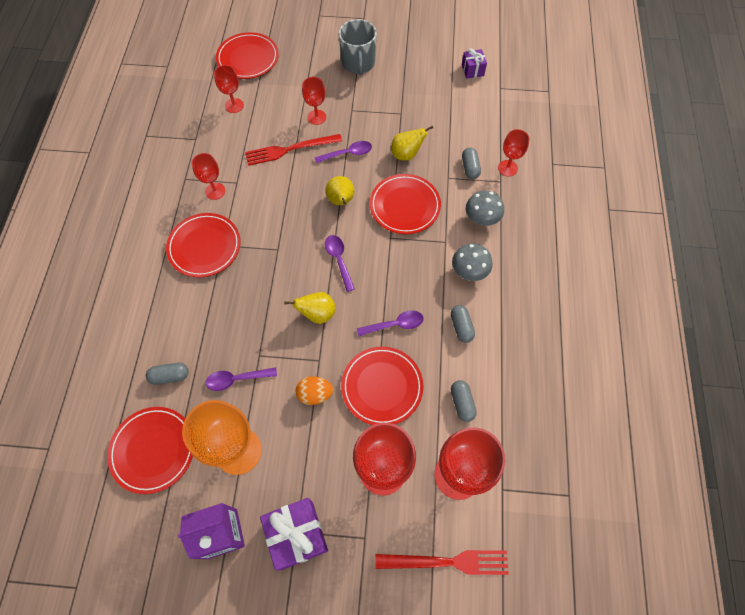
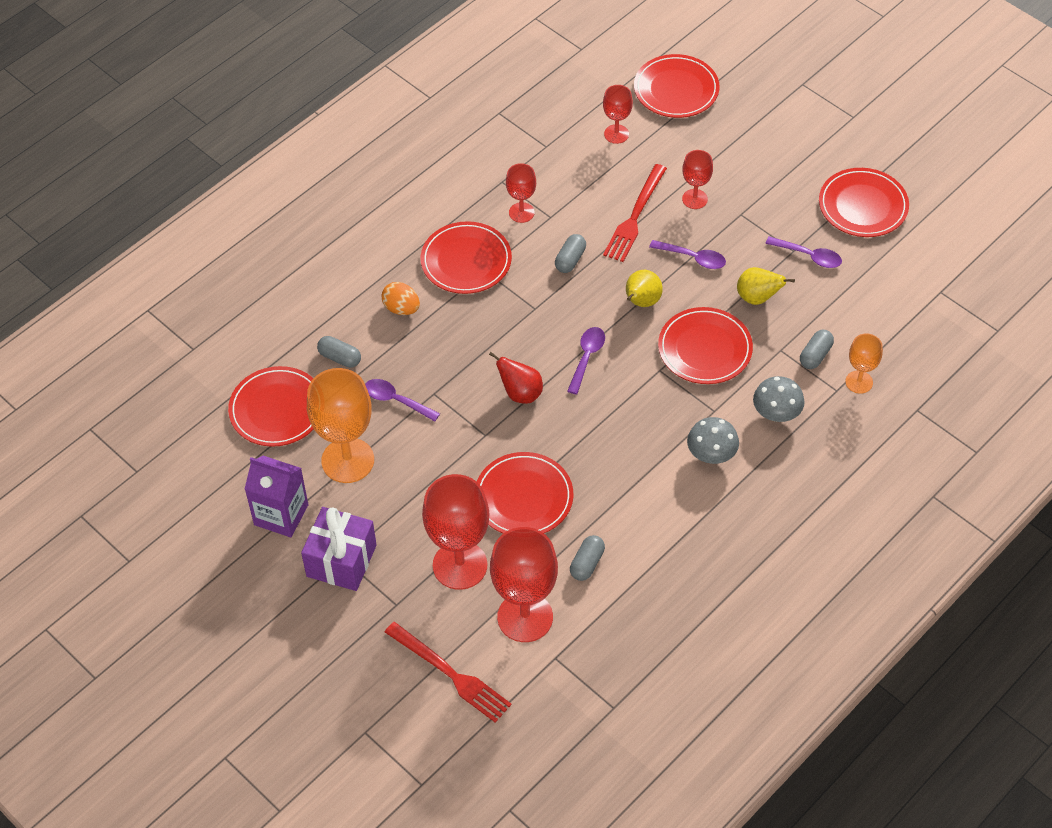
camera: 40 degrees right, 10 degrees down
(290, 149) = (635, 216): red fork -> red fork turned 90 degrees counterclockwise
(315, 394) = (456, 461): orange egg -> orange egg (401, 308)
(317, 314) = (520, 393): yellow pear -> red pear
(358, 63) = (797, 166): grey mug -> none
(395, 324) = (587, 453): purple spoon -> purple spoon (809, 256)
(415, 64) = (863, 206): none -> red plate
(461, 327) = (652, 499): grey capsule -> grey capsule (570, 260)
(472, 70) = (927, 252): purple gift -> none
(507, 168) = (859, 382): red goblet -> orange goblet

